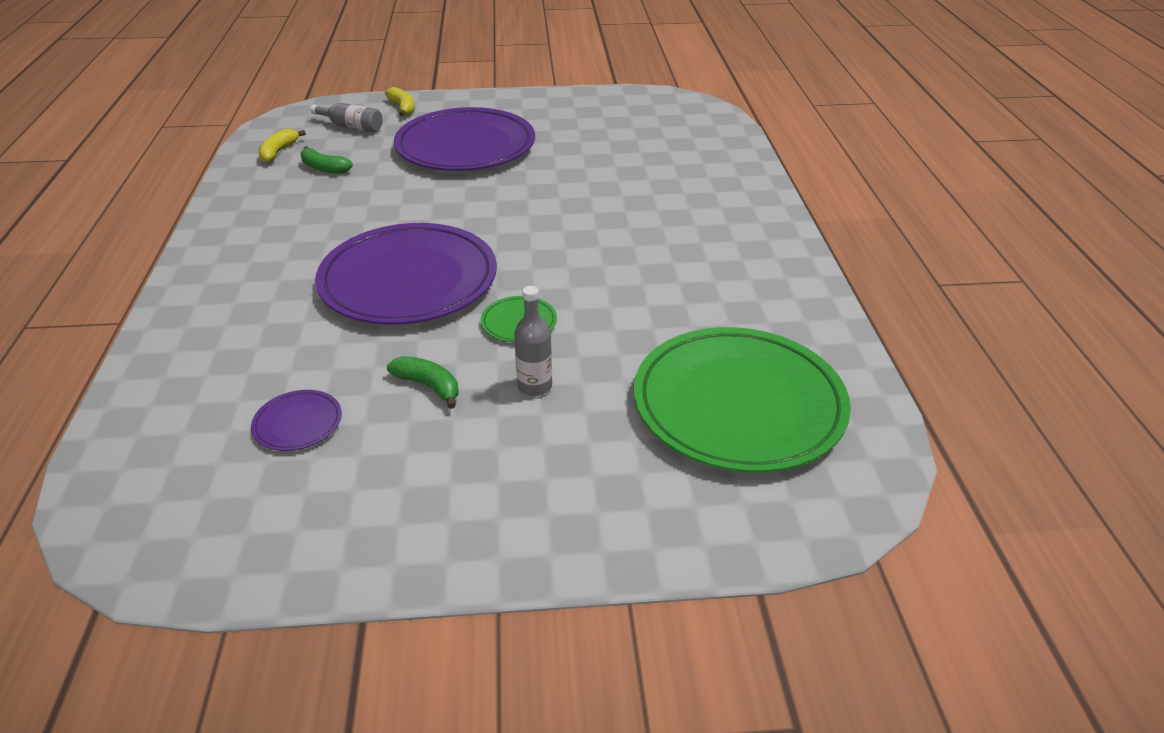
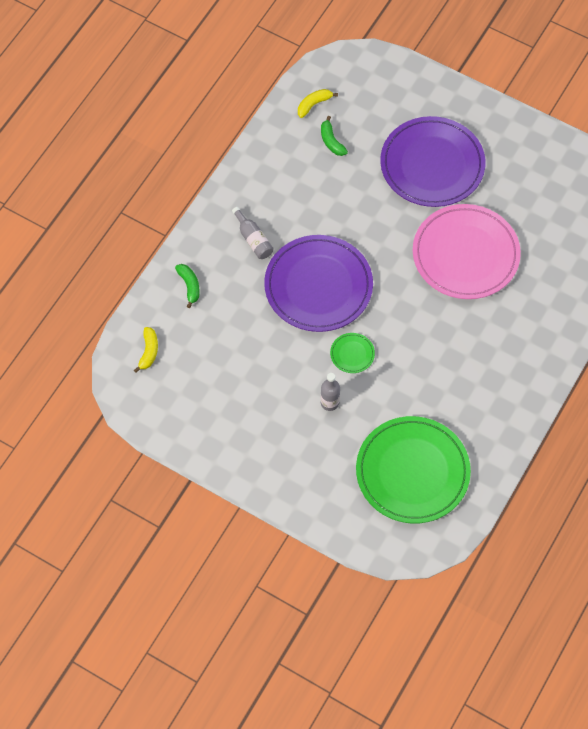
camera: 35 degrees right, 25 degrees up
(298, 423) = (214, 361): purple plate -> none
(351, 126) = (374, 96): grey bottle -> grey bottle (253, 239)
(402, 108) = (421, 88): yellow banana -> yellow banana (148, 352)
(428, 386) = (282, 372): green banana -> green banana (189, 286)
(575, 190) = (465, 254): none -> pink plate

